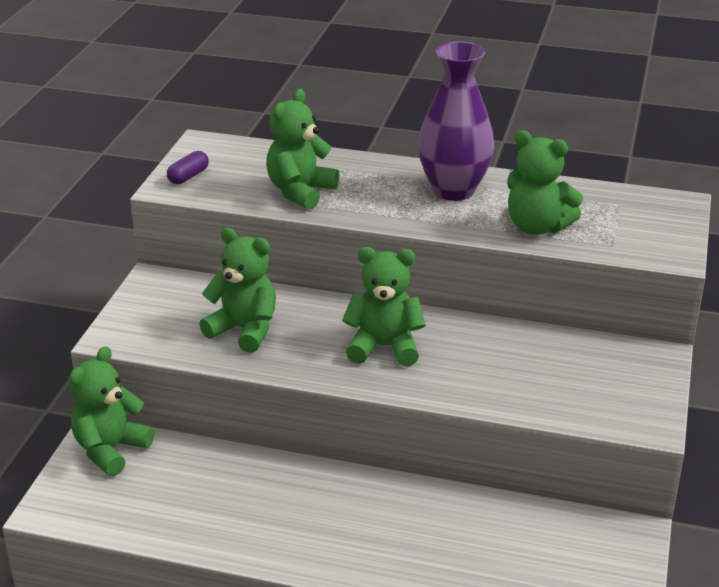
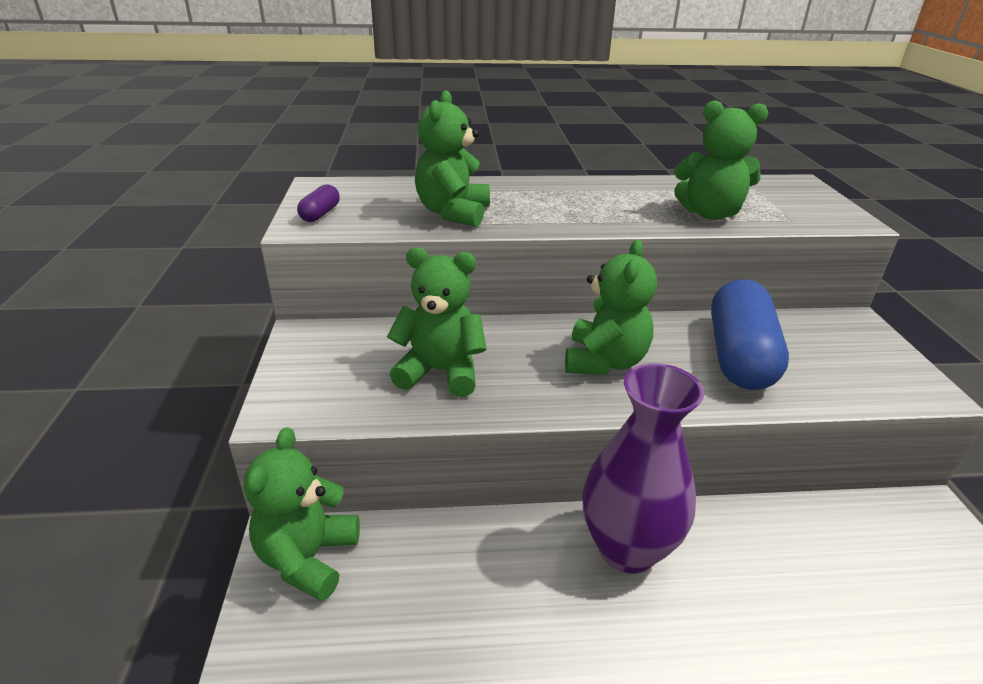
camera: 20 degrees left, 0 degrees up
(384, 347) = (604, 361): green teddy bear -> green teddy bear turned 120 degrees clockwise
(453, 190) = (602, 195): purple vase -> purple vase (627, 548)
(507, 364) = (739, 356): none -> blue capsule

